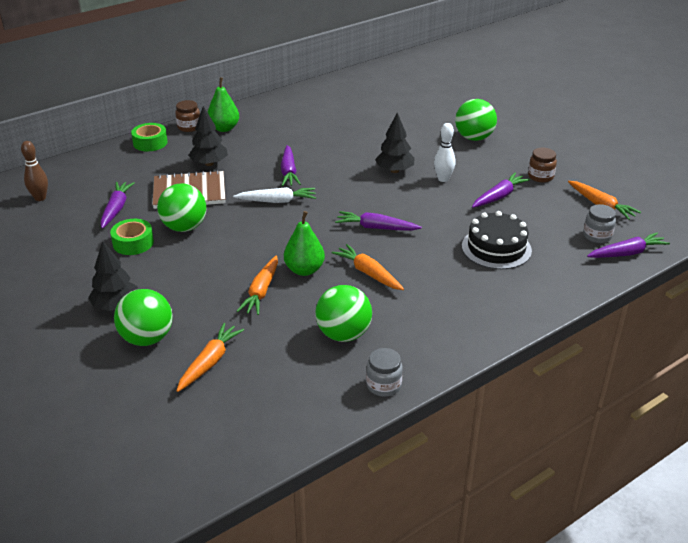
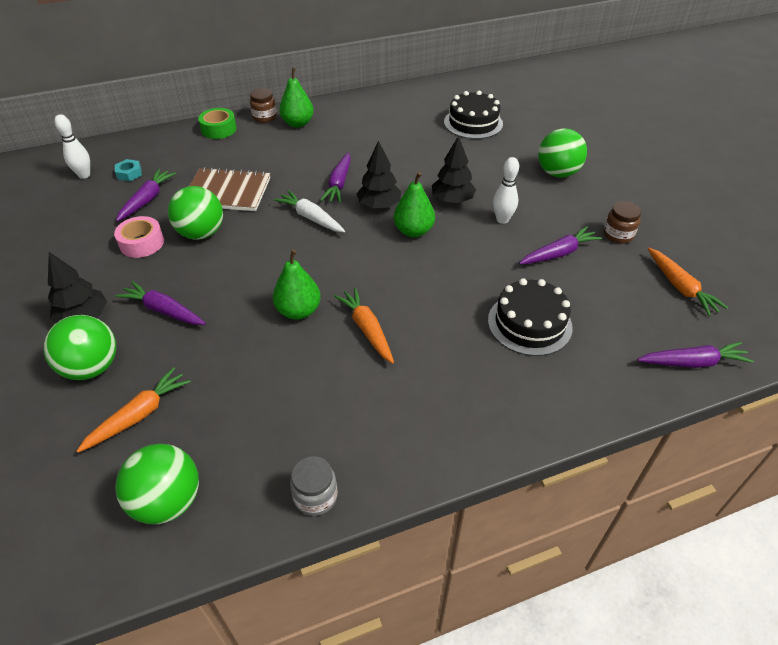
camera: 15 degrees right, 10 degrees up
(40, 198) = (84, 175): brown bowling pin -> white bowling pin
(85, 190) = (129, 173): none -> turquoise nut
(133, 243) = (142, 243): green tape -> pink tape
(209, 163) = (263, 161): black tree -> black tree (379, 205)
(261, 291) = (239, 330): orange carrot -> none
(277, 201) = (310, 217): white carrot -> white carrot turned 150 degrees counterclockwise
(343, 334) = (302, 409): green ball -> green ball (168, 501)
(372, 198) = (413, 231): none -> green pear
(376, 228) = (401, 270): purple carrot -> purple carrot (163, 310)
(385, 108) = (473, 123): none -> black cake
(597, 236) = (661, 330): grey jar -> none

